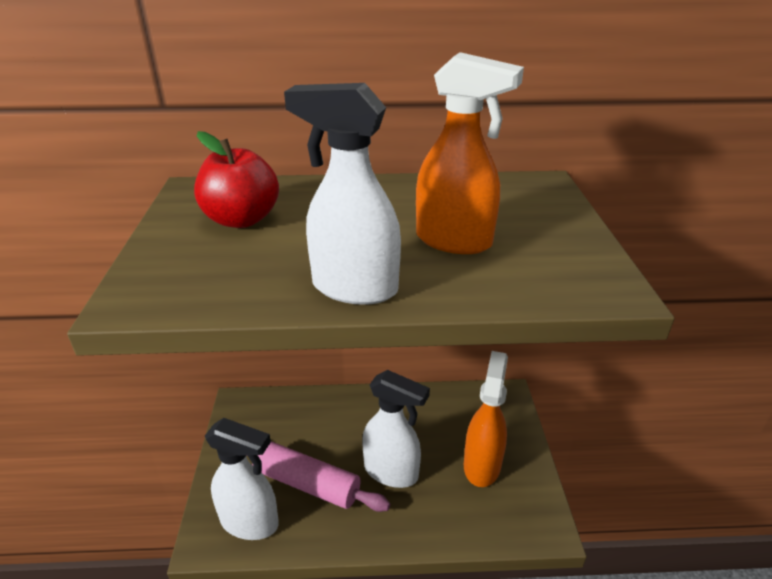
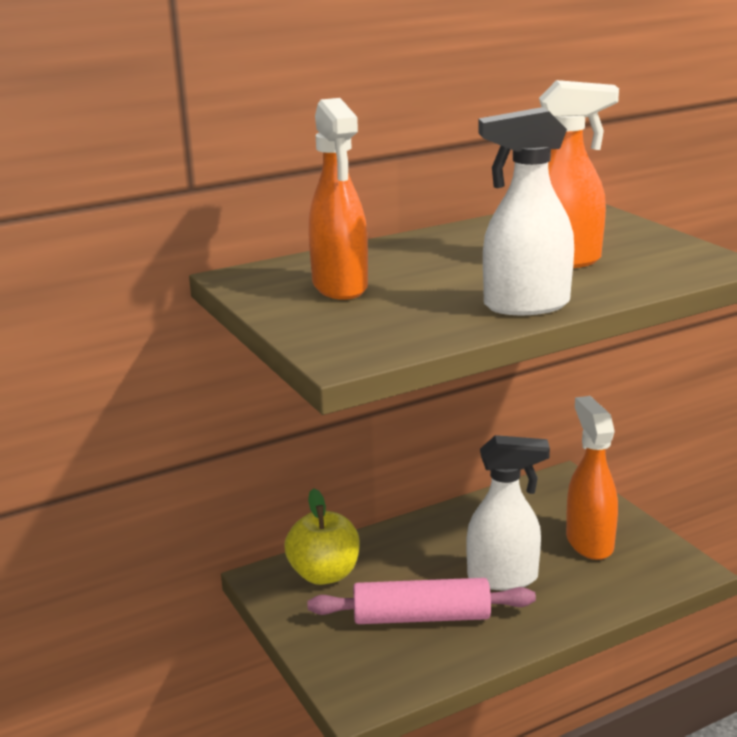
camera: 25 degrees left, 10 degrees down
(241, 219) = (340, 287): red apple -> orange spray bottle
(250, 522) = (391, 668): white spray bottle -> none
(276, 416) = (324, 574): none -> yellow apple

